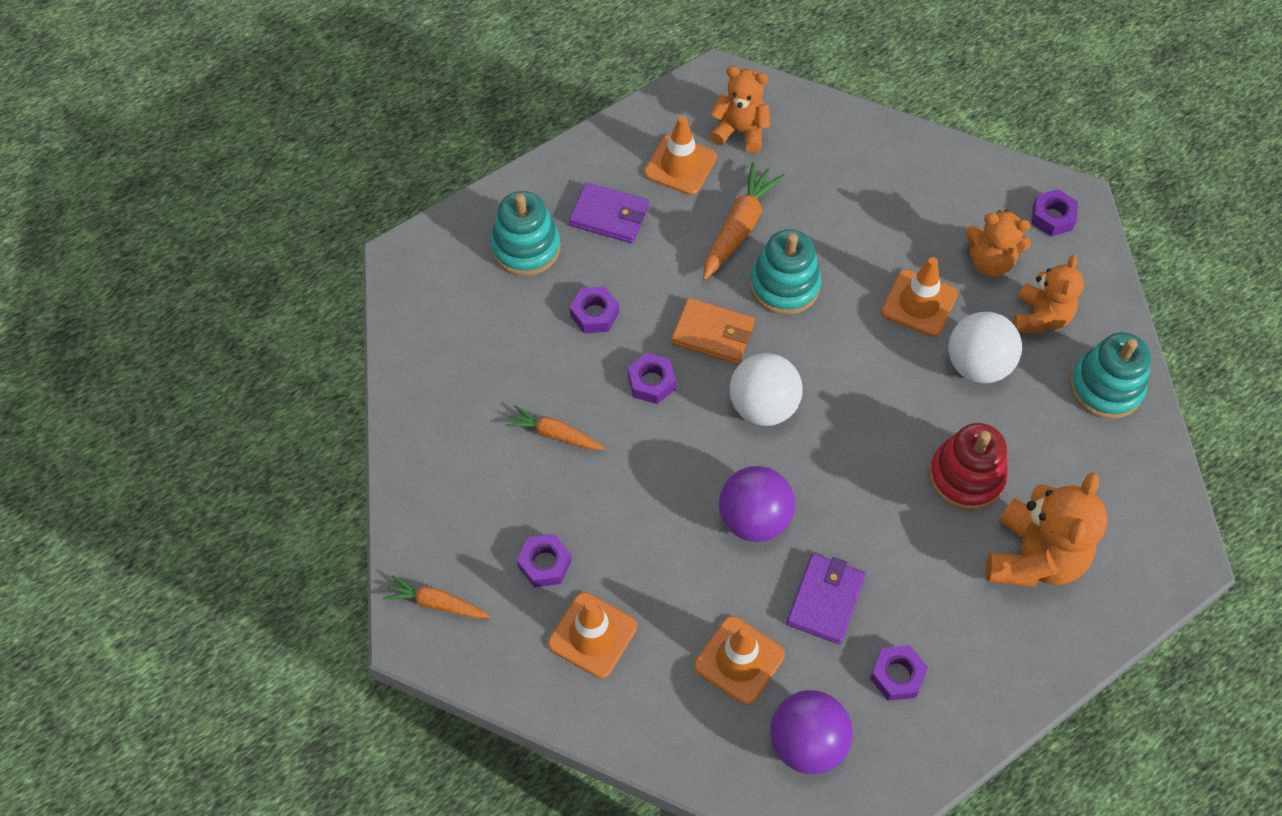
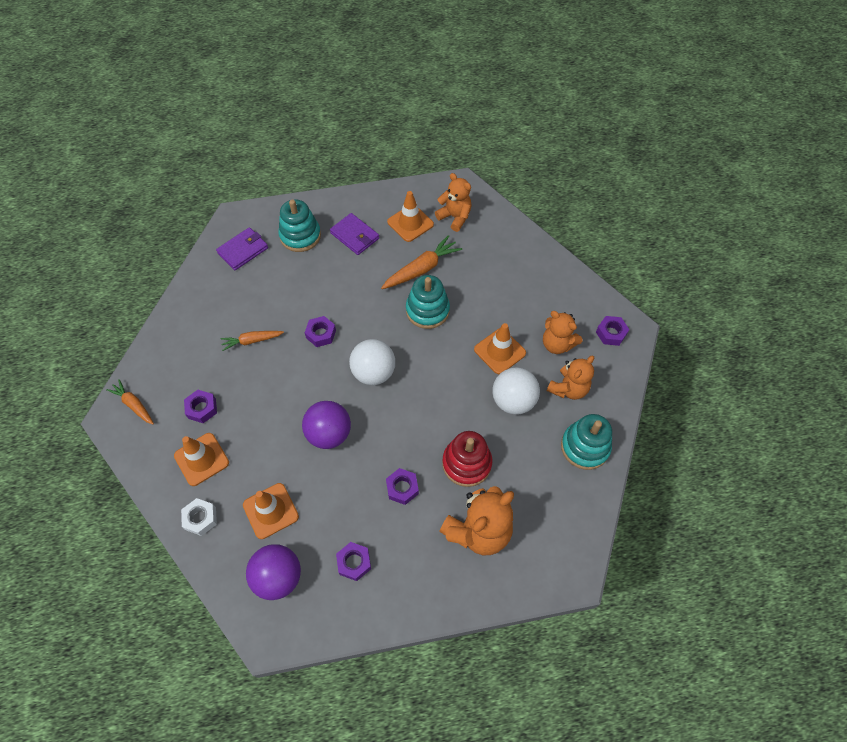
camera: 25 degrees right, 0 degrees up
(555, 434) = (252, 341): orange carrot -> orange carrot turned 60 degrees counterclockwise
(594, 314) = (314, 285): purple nut -> purple nut (402, 488)
(646, 716) = (200, 518): none -> white nut
(712, 333) = (371, 321): orange wallet -> none
(825, 600) = (340, 499): purple wallet -> purple wallet (243, 250)

